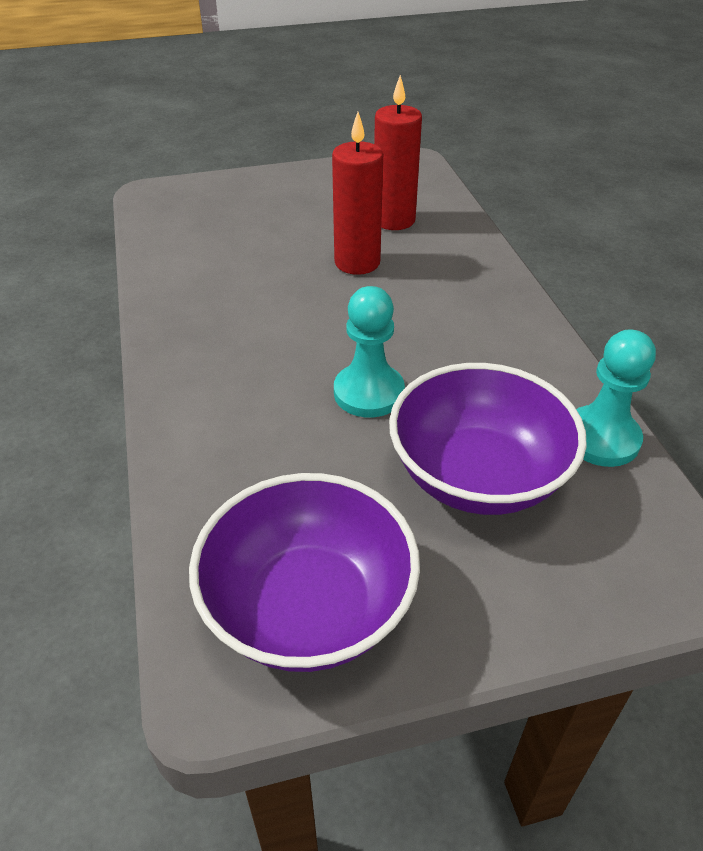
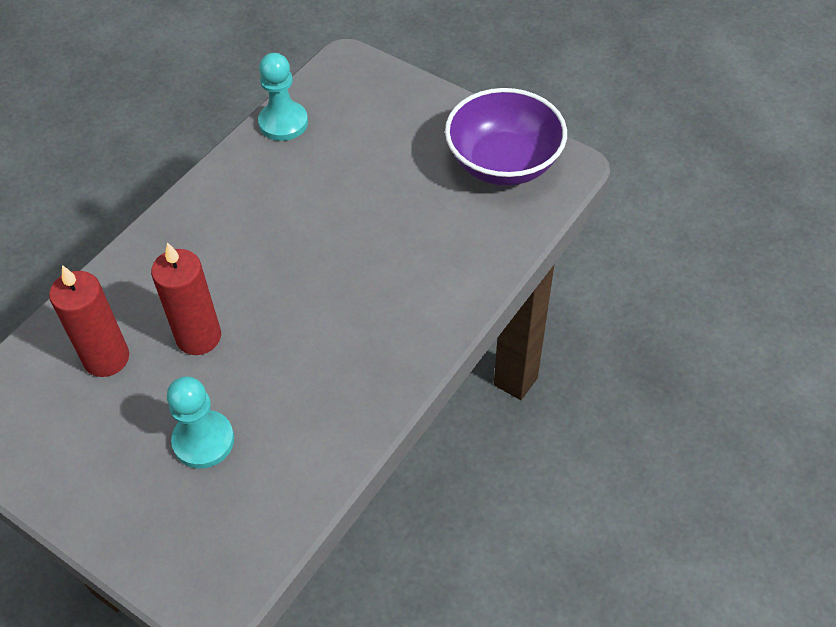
camera: 130 degrees left, 10 degrees up
(369, 393) = (343, 233): turquoise pawn -> turquoise pawn (203, 441)
(478, 475) = (361, 153): purple bowl -> none

